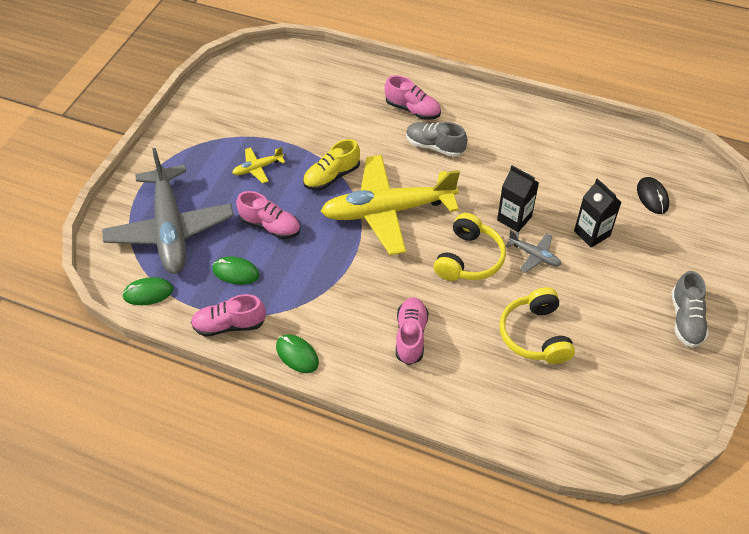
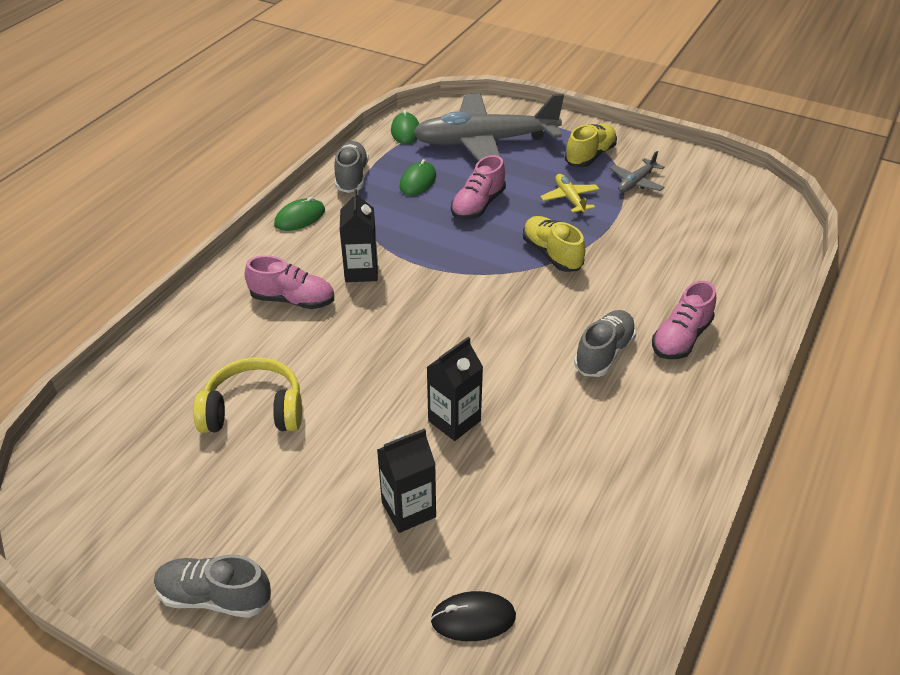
camera: 95 degrees right, 10 degrees down
(194, 157) = (590, 156): none -> yellow shoe
(229, 325) = (351, 177): pink shoe -> grey shoe
(368, 294) = (361, 271): none -> black carton
(387, 211) = (487, 297): yellow plane -> none
(469, 258) = (393, 363): yellow headphones -> none
(534, 255) = (382, 432): grey plane -> grey plane (636, 182)

